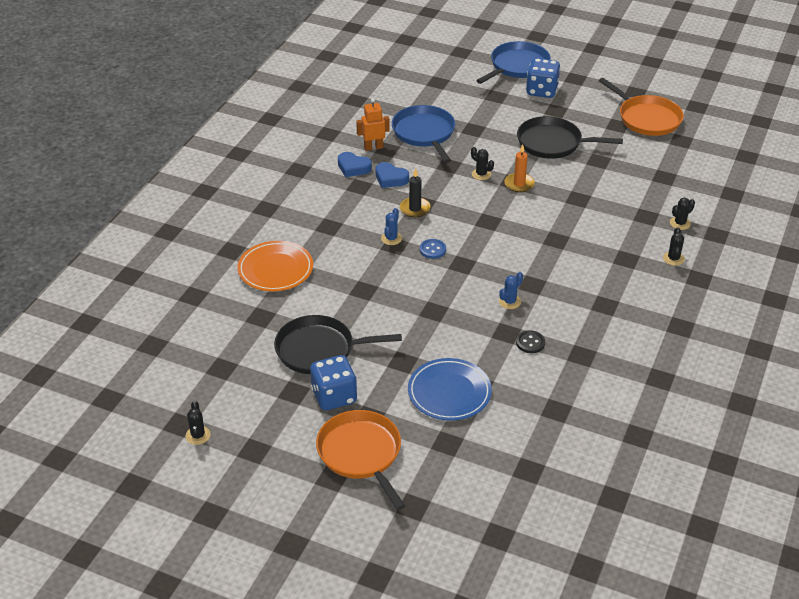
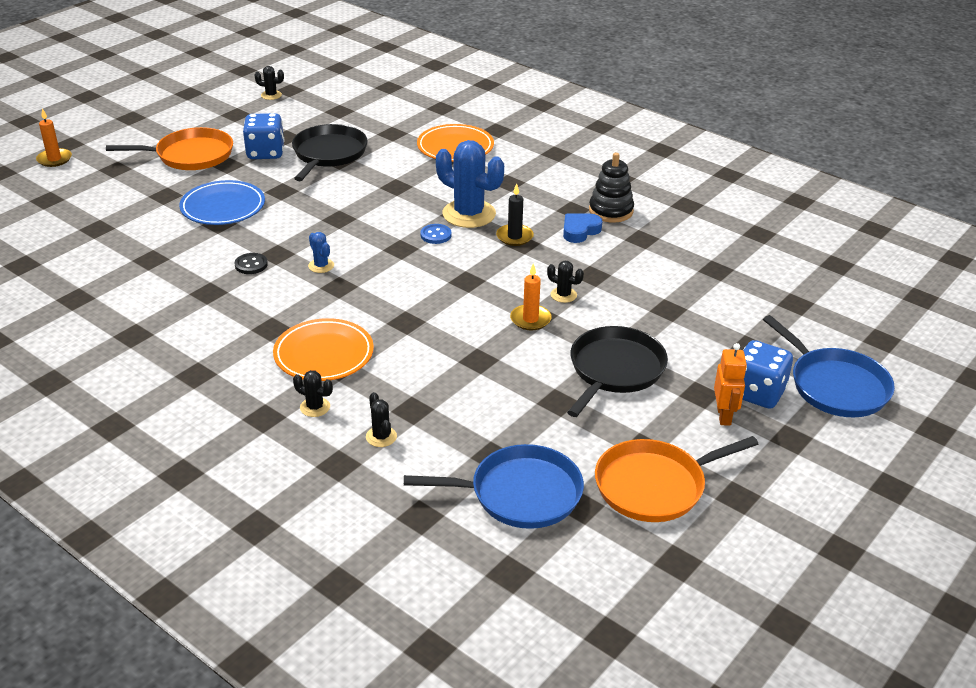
camera: 105 degrees right, 5 degrees down
(353, 167) = (611, 211): blue heart -> black stacking toy
(373, 147) = (648, 230): orange robot -> orange robot (724, 416)
(391, 238) = (469, 214): blue cactus -> blue cactus, size x2.21
(415, 571) = (54, 159): none -> orange candle
(424, 133) = (669, 270): blue pan -> blue pan (519, 494)
(481, 174) = (563, 295): black cactus -> black cactus turned 60 degrees clockwise
(617, 270) = (324, 354): none -> orange plate

